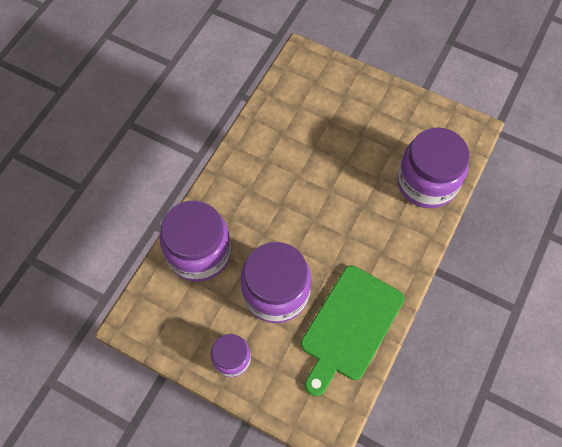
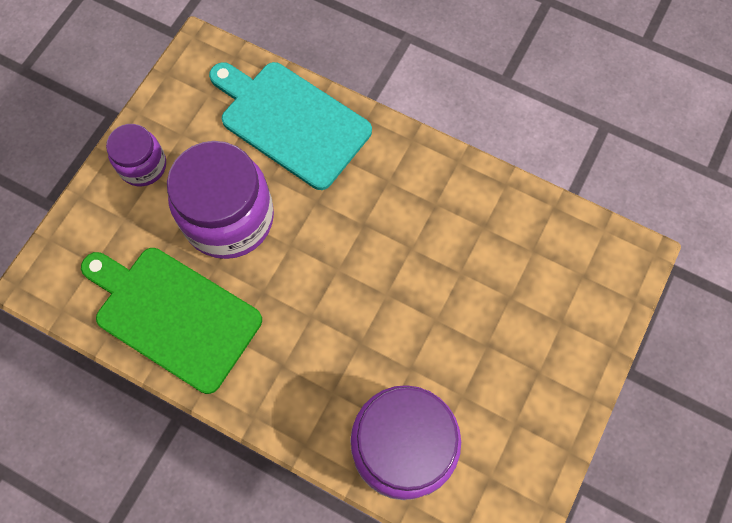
camera: 90 degrees right, 5 degrees up
(199, 253) = (291, 122): purple jar -> turquoise cutting board

